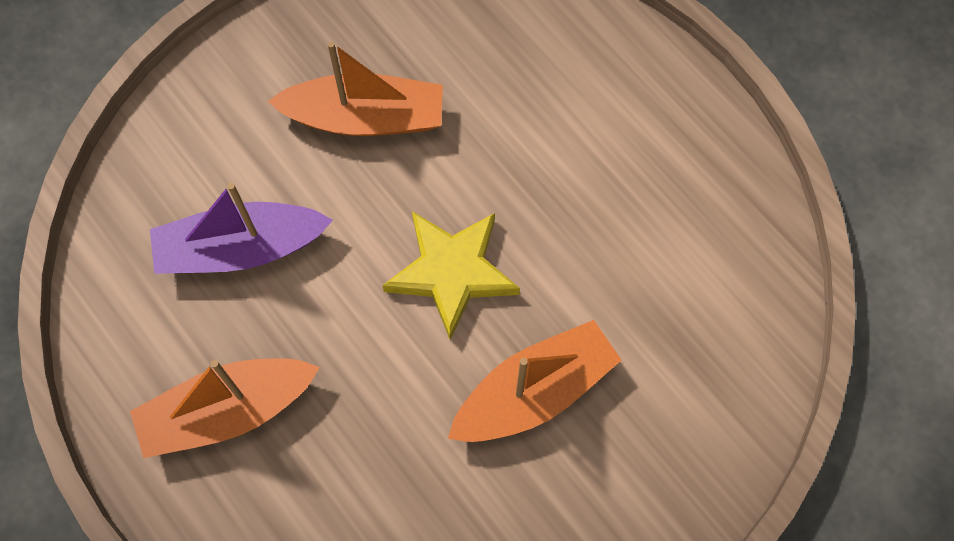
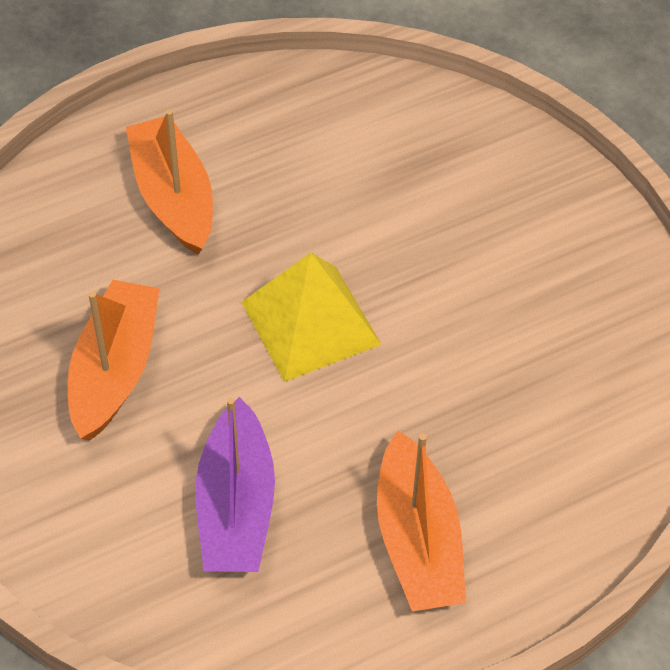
camera: 80 degrees left, 15 degrees down
(452, 272) = (310, 322): yellow star -> yellow pyramid
(534, 392) = (447, 278): orange boat -> orange boat (173, 197)

